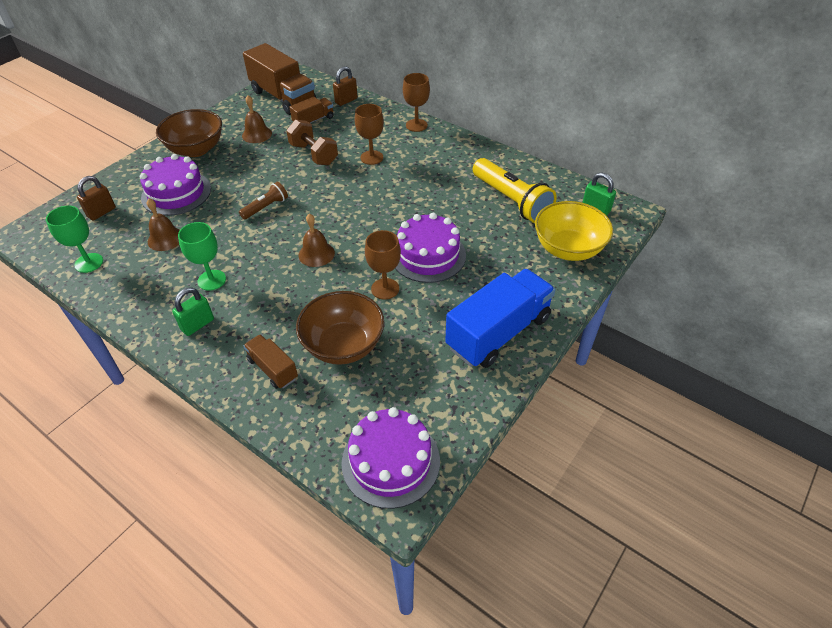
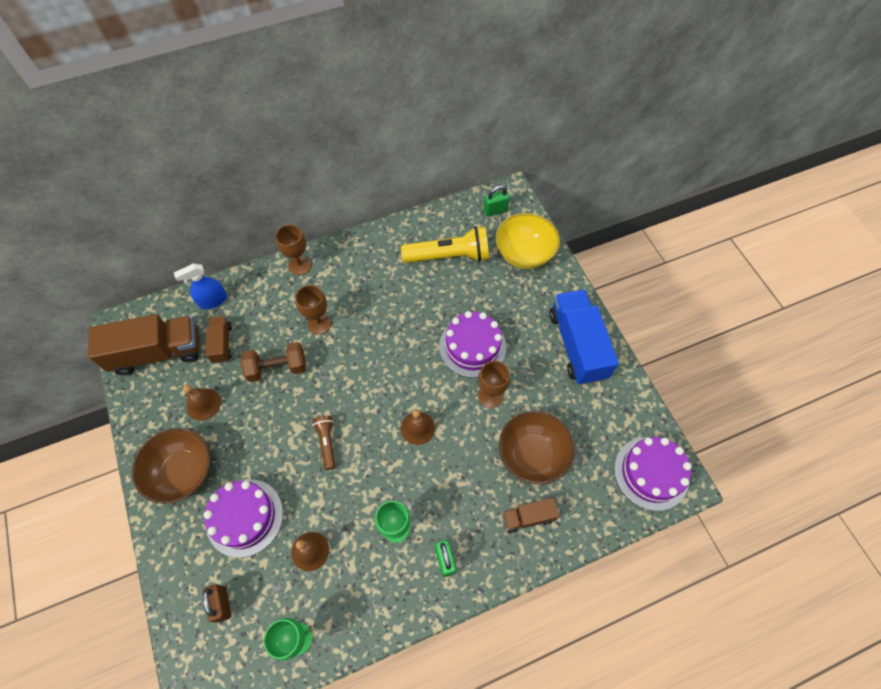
camera: 60 degrees left, 15 degrees up
(346, 101) = (212, 300): brown padlock -> blue spray bottle

